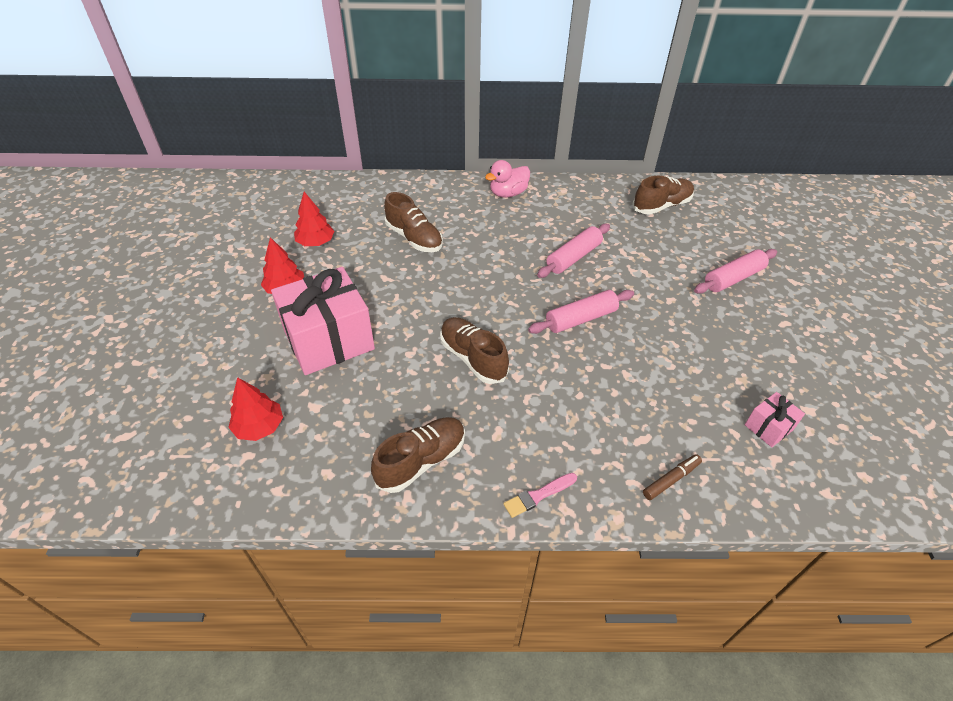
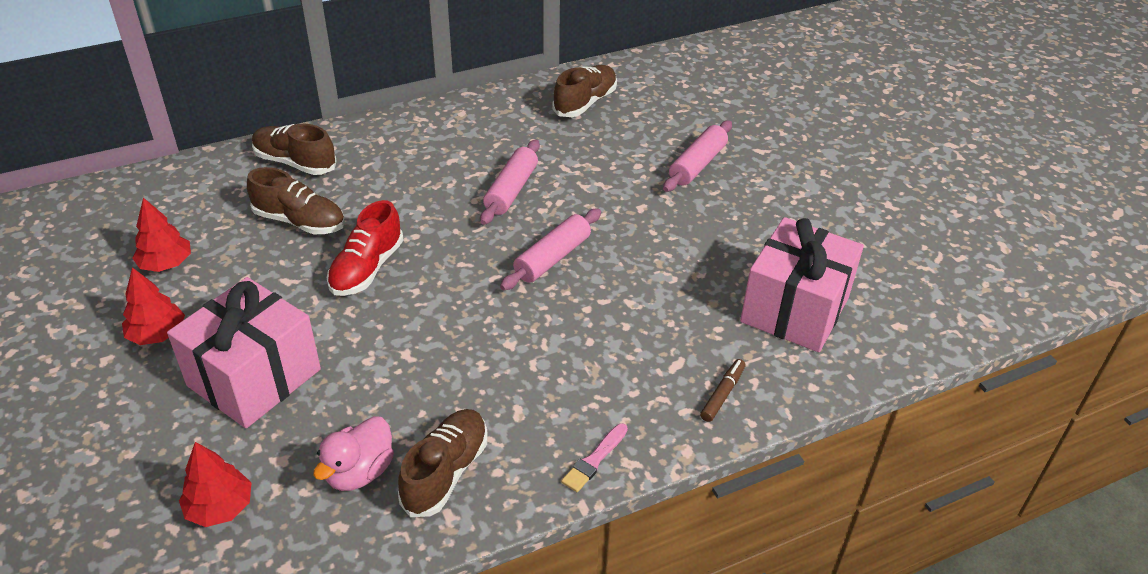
camera: 25 degrees left, 5 degrees down
(442, 285) = (367, 269): none -> red shoe
(473, 358) = (448, 341): brown shoe -> brown shoe (295, 163)
(508, 193) = (394, 134): pink duck -> pink duck (359, 472)
(768, 427) = (795, 309): pink gift -> pink gift, size x2.25

